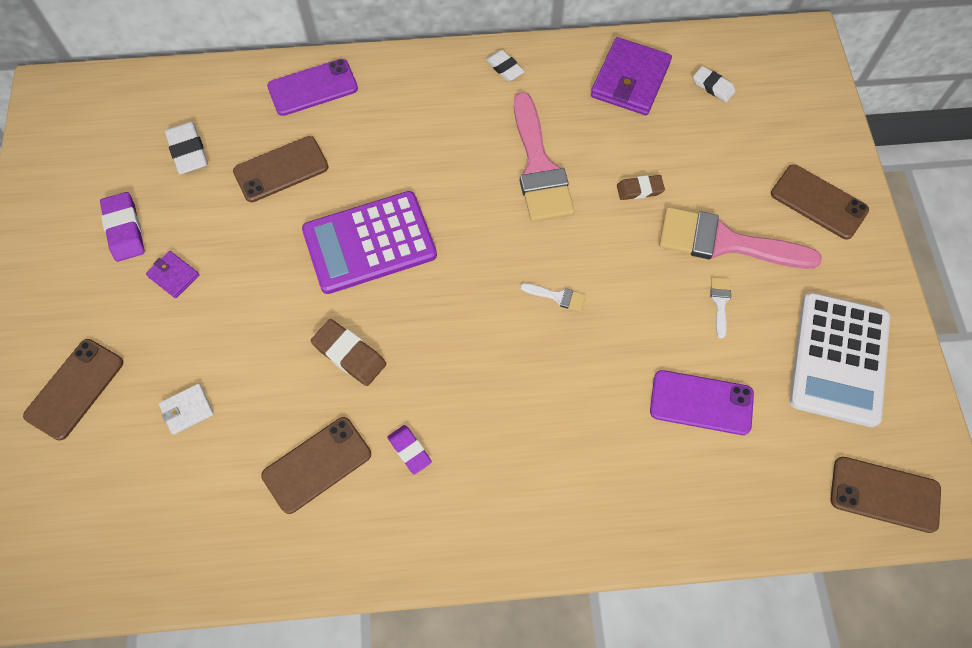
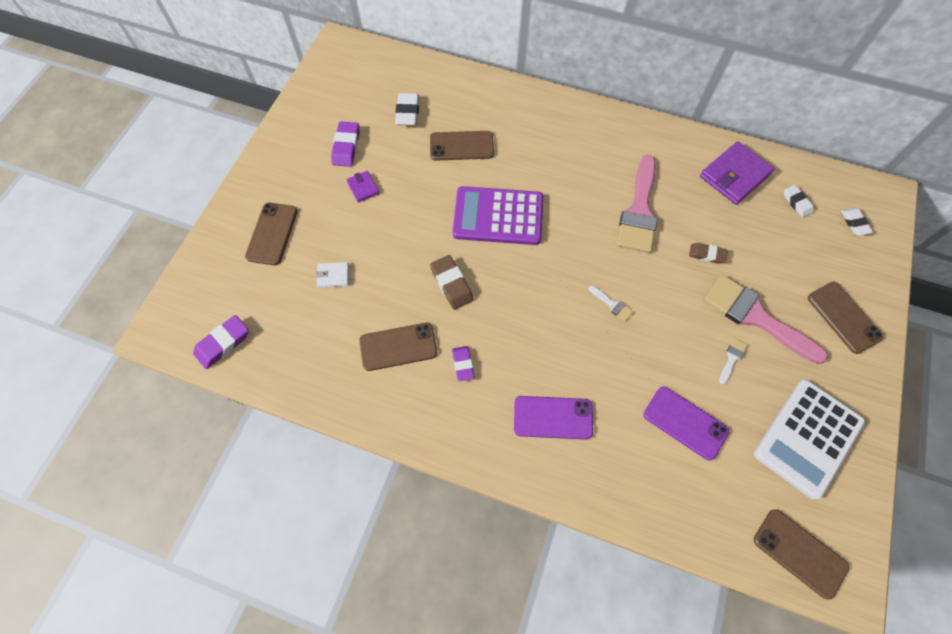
camera: 25 degrees right, 0 degrees up
(75, 389) = (272, 234): brown phone -> brown phone turned 45 degrees counterclockwise
(75, 567) = (223, 343): none -> purple eraser
(313, 88) = (506, 100): purple phone -> purple phone (553, 417)
(504, 68) = (645, 134): white eraser -> white eraser (854, 223)

